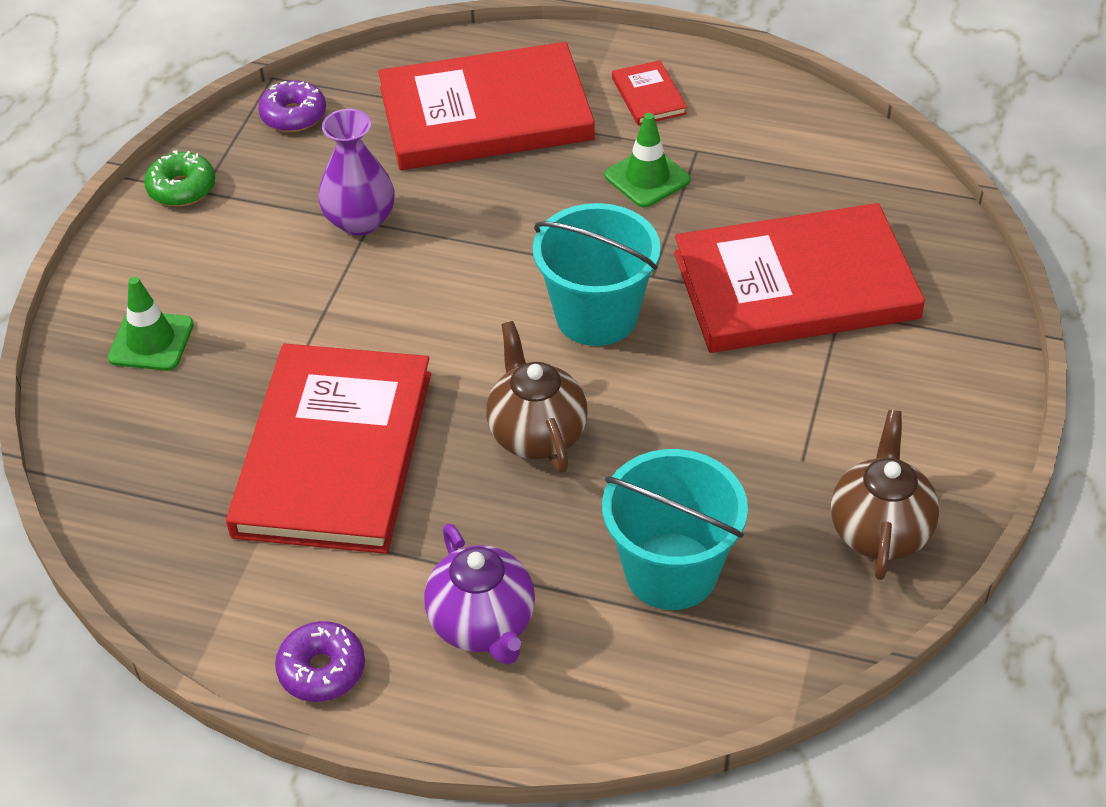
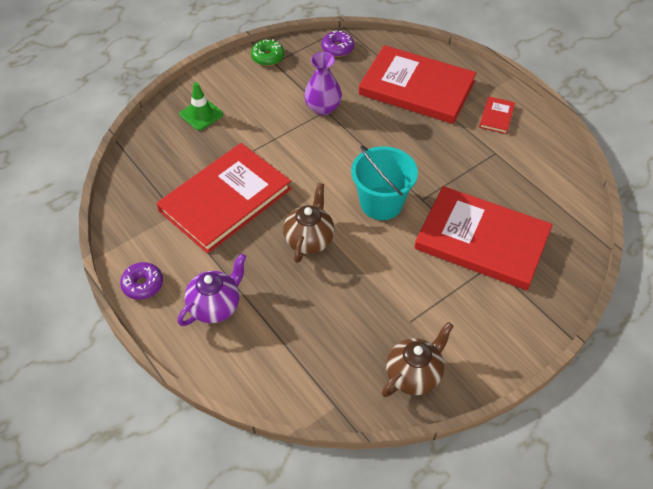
camera: 35 degrees right, 5 degrees up
(483, 625) = (215, 306): purple teapot -> purple teapot turned 150 degrees counterclockwise
(647, 178) = (460, 154): green traffic cone -> none
(671, 571) = (309, 333): turquoise bucket -> none

